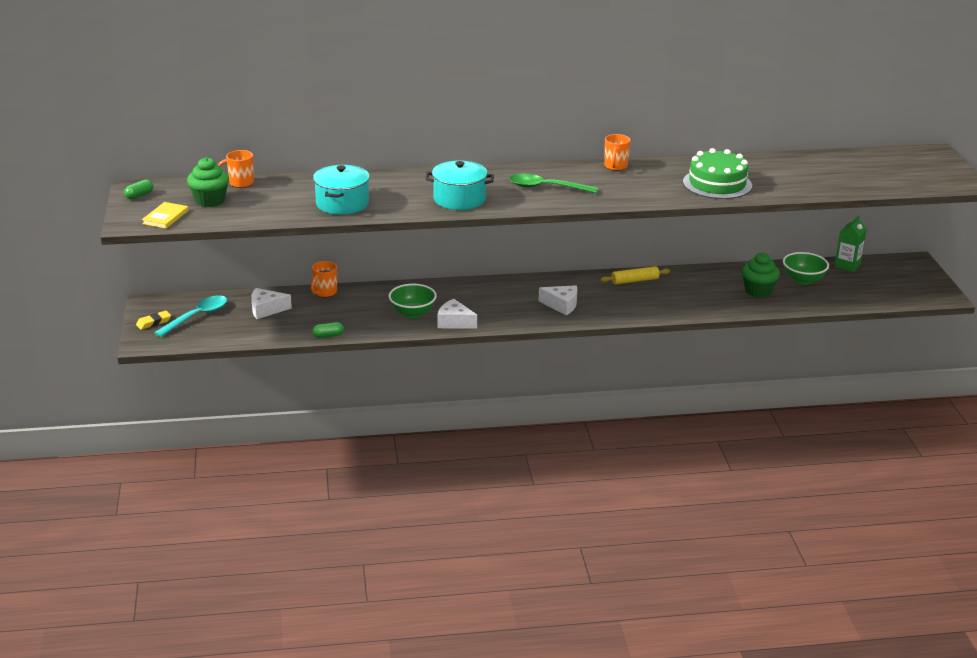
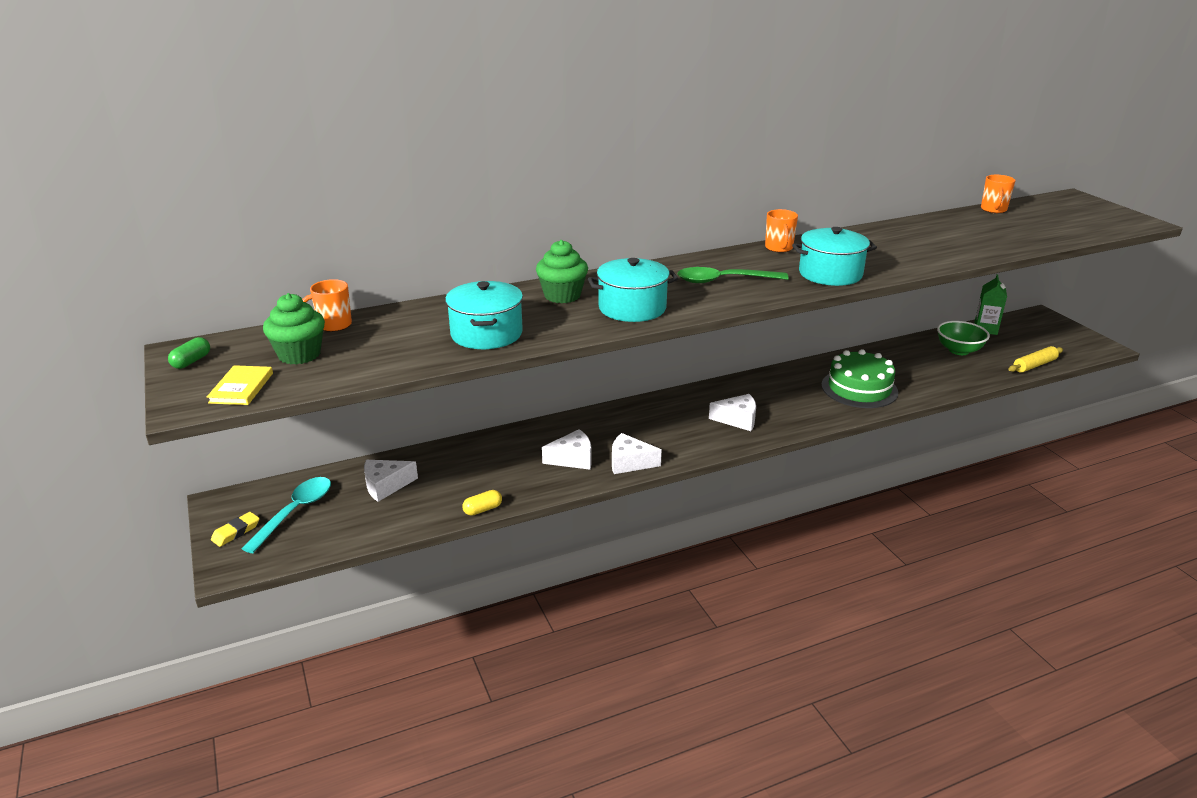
camera: 15 degrees left, 0 degrees up
(325, 292) = (451, 449): orange mug -> orange mug (993, 210)
(328, 336) = (482, 509): green capsule -> yellow capsule
(412, 313) = (572, 459): green bowl -> white cheese
(634, 281) = (794, 378): yellow rolling pin -> yellow rolling pin (1034, 365)
(636, 193) = (830, 274): none -> turquoise pot
(717, 184) = (904, 253): green cake -> green cake (859, 388)
(758, 291) = (926, 369): green cupcake -> green cupcake (562, 296)

